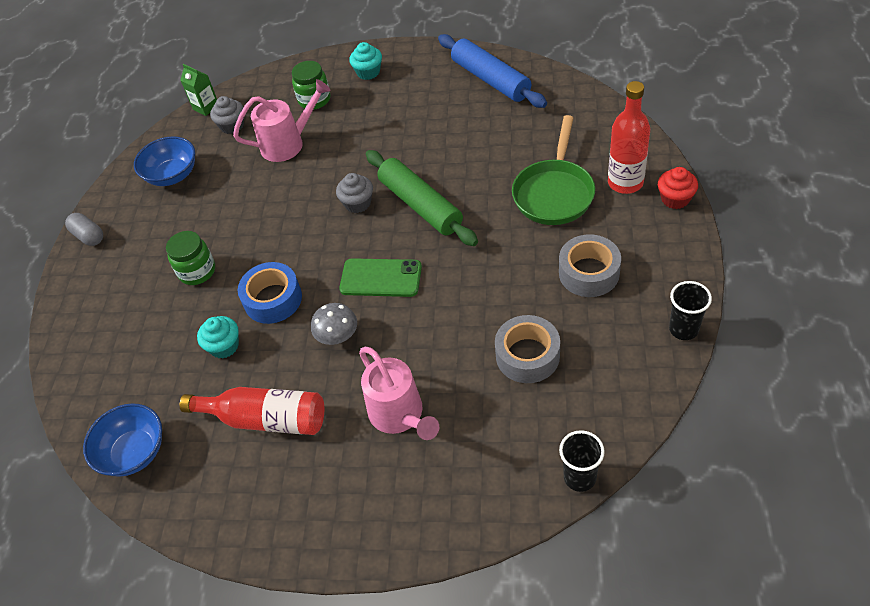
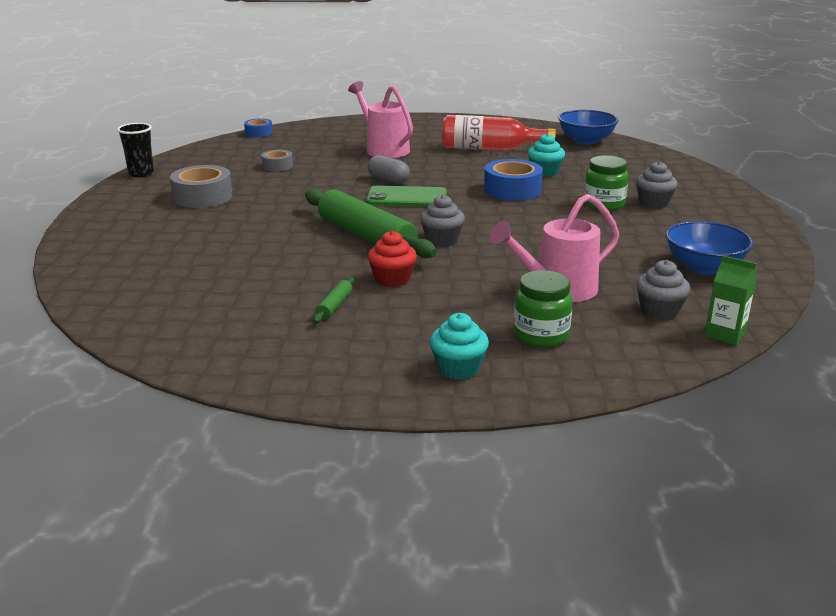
camera: 170 degrees right, 25 degrees down
(89, 236) = (758, 226): grey capsule -> grey capsule (388, 180)
(150, 276) = (653, 203): none -> grey cupcake
(338, 336) = (442, 174): grey mushroom -> none
(441, 118) = (335, 306): none -> green rolling pin
(490, 79) = (246, 348): blue rolling pin -> none
(527, 355) = (277, 166): grey tape -> grey tape, size x0.57
(554, 193) = (208, 240): green pan -> none
(579, 477) = (259, 133): black cup -> blue tape
(625, 182) = (122, 245): red bottle -> none
(675, 199) = (78, 233): red cupcake -> red cupcake (392, 279)

